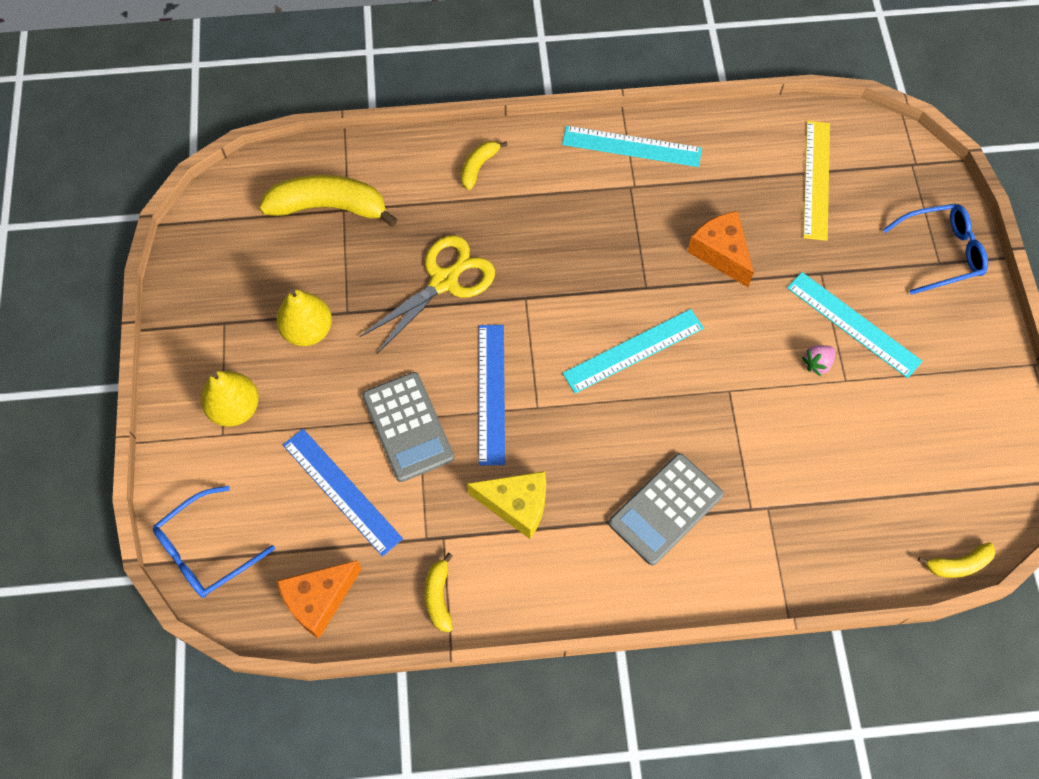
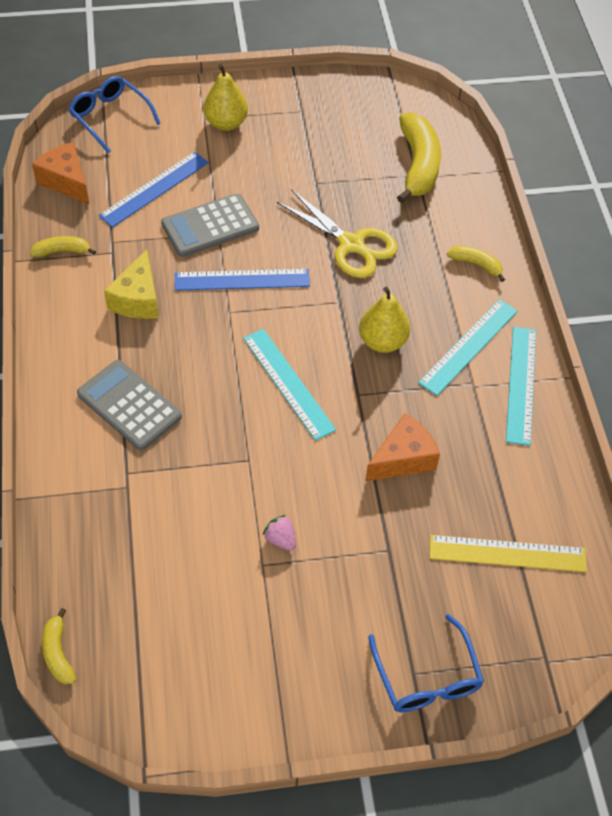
camera: 85 degrees right, 10 degrees down
(308, 330) = (297, 160): yellow pear -> yellow pear (382, 341)
(853, 324) = (328, 577): turquoise ruler -> turquoise ruler (468, 346)

